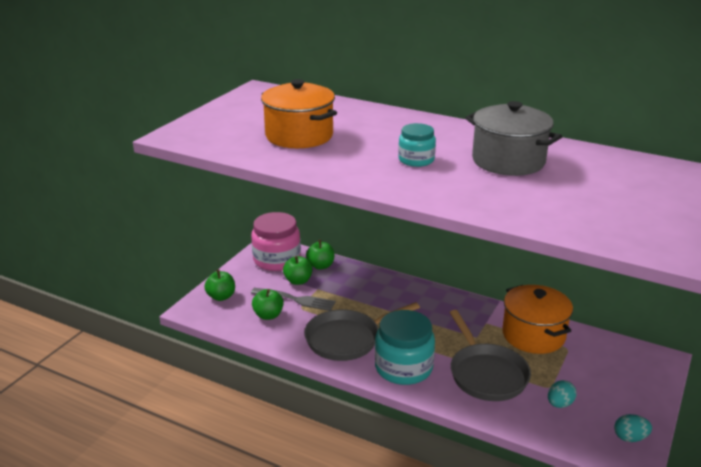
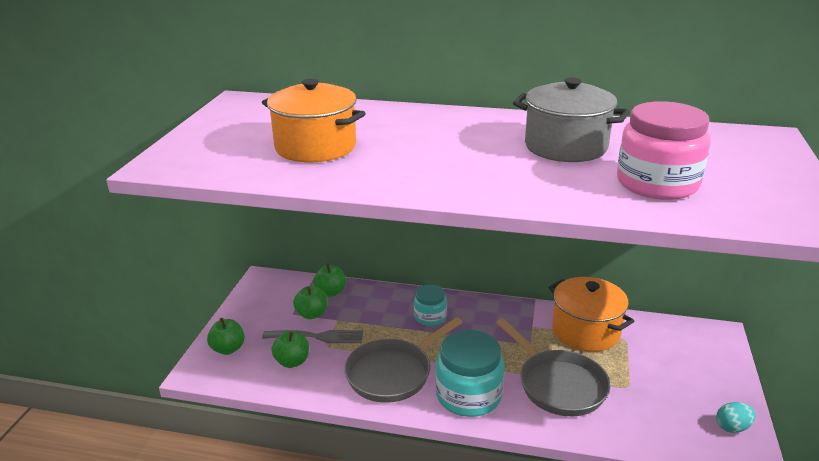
camera: 15 degrees left, 0 degrees up
(277, 260) = (278, 293): pink jar -> pink jar (657, 183)
(416, 160) = (466, 158): turquoise jar -> turquoise jar (430, 317)
(559, 404) = (647, 404): turquoise egg -> none

